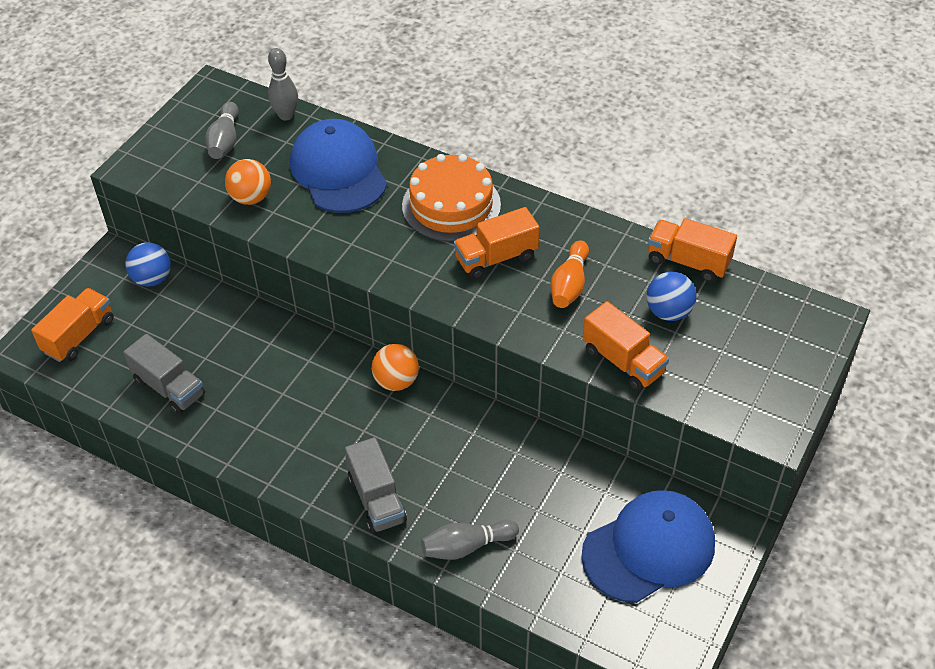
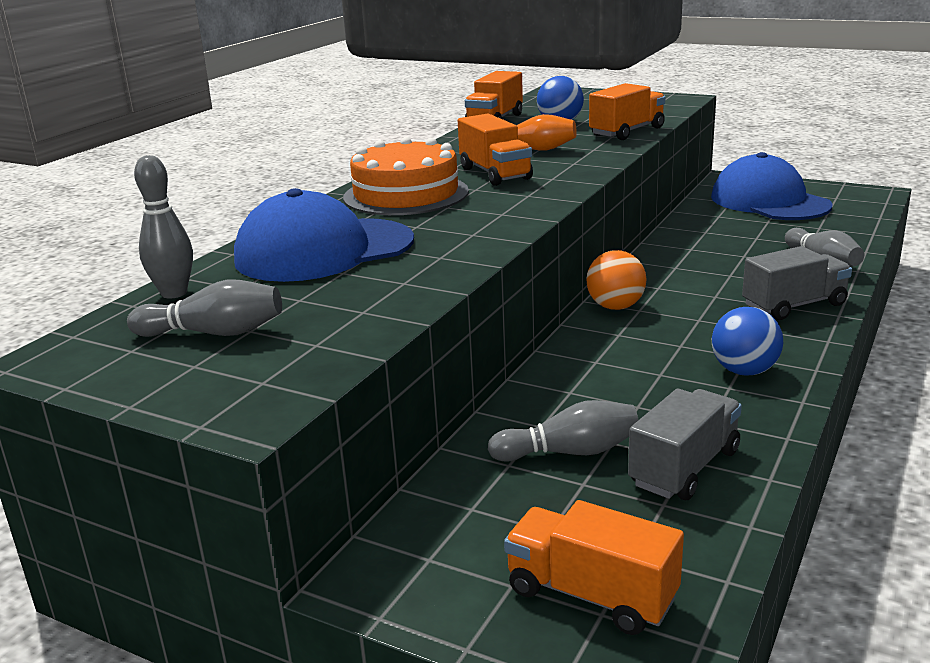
camera: 90 degrees left, 25 degrees down
(152, 279) = (433, 521): blue ball -> blue ball (744, 371)
(199, 337) = (569, 452): none -> grey bowling pin
(251, 198) = (369, 299): orange ball -> none

